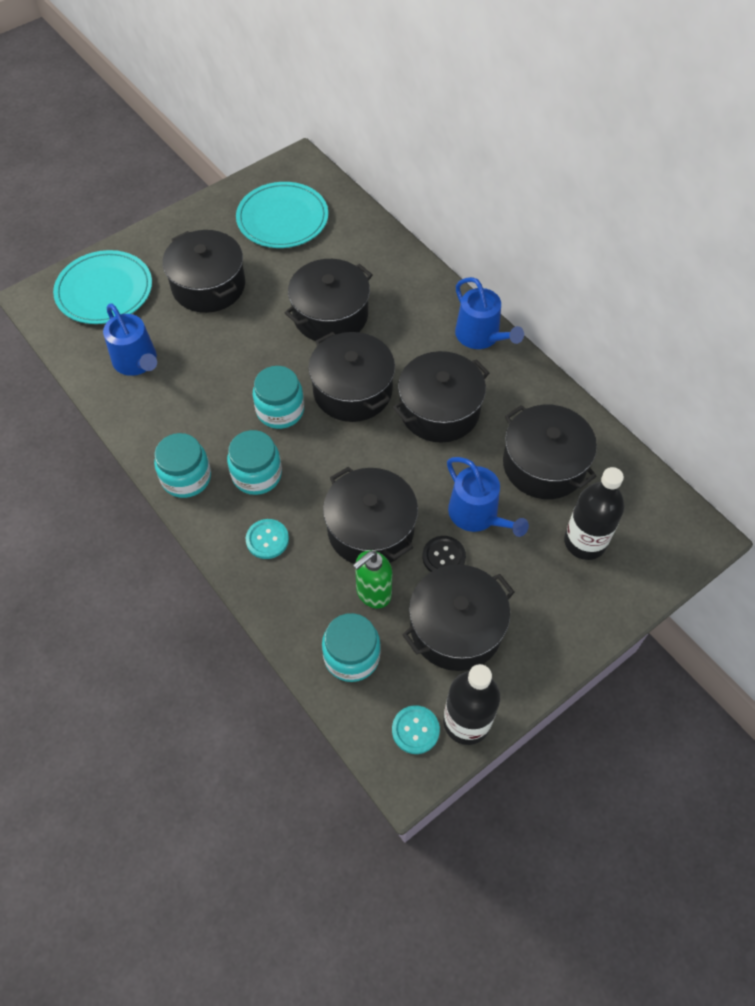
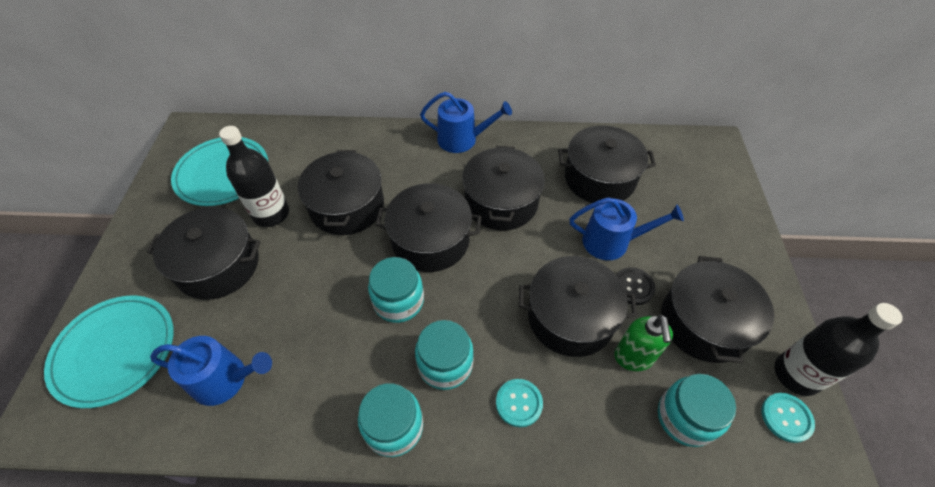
camera: 50 degrees left, 5 degrees down
(585, 542) = (680, 199): black bottle -> black bottle (271, 214)

